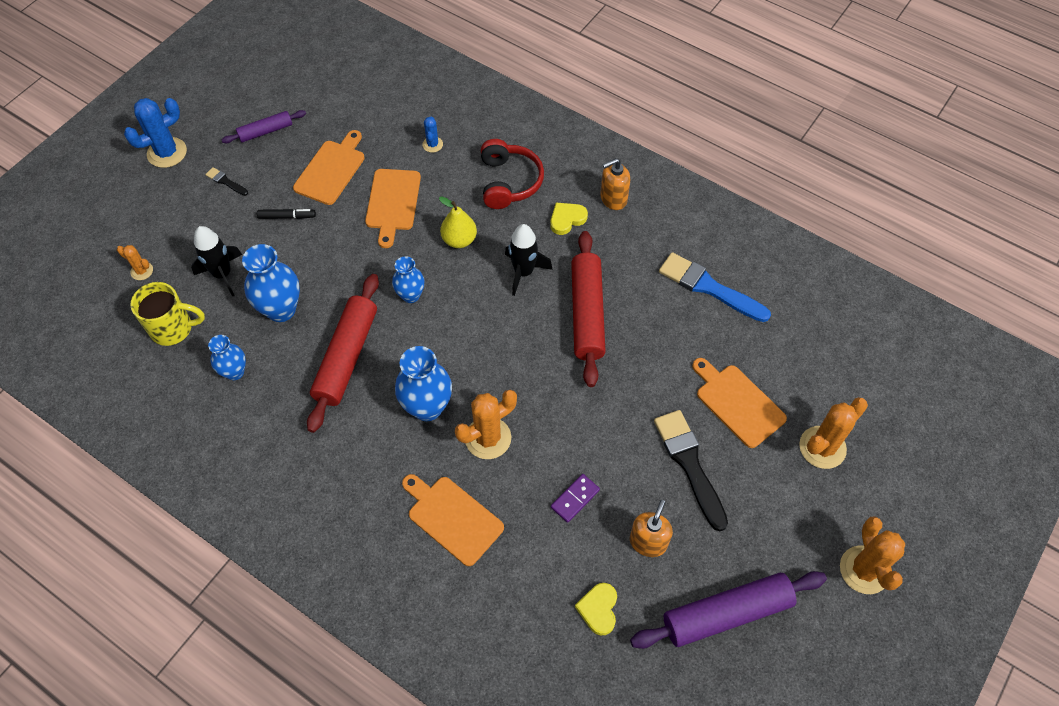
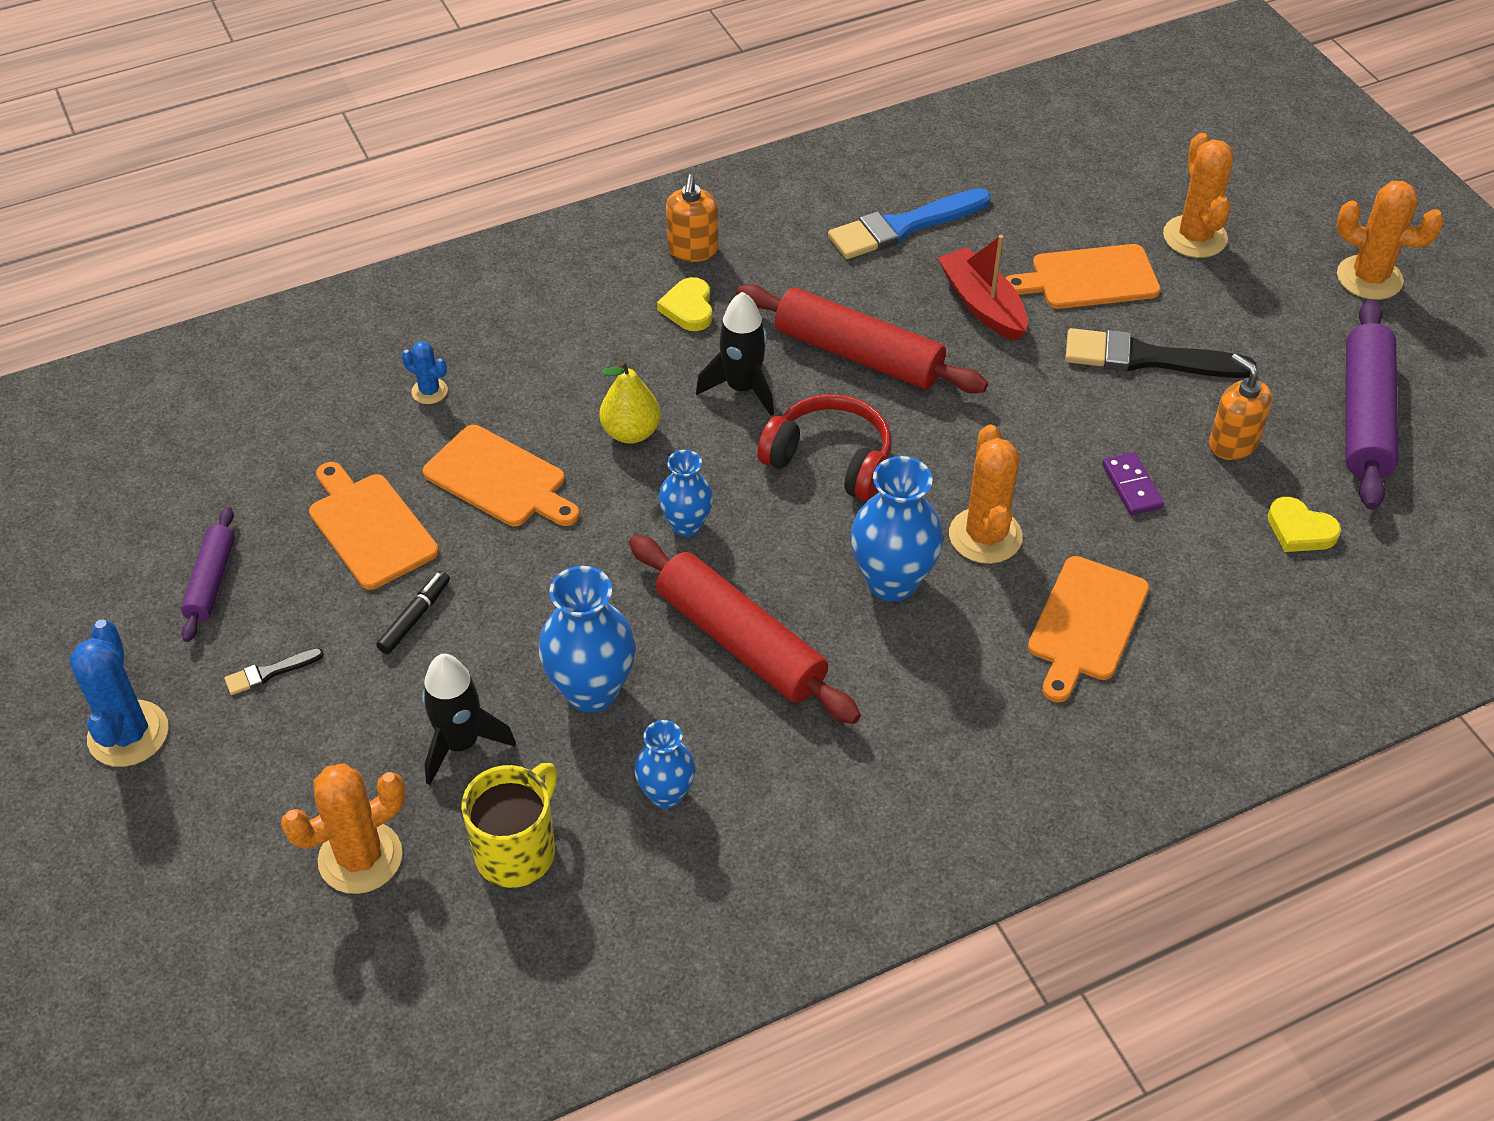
camera: 60 degrees left, 10 degrees down
(142, 271) = (360, 858): orange cactus -> orange cactus, size x1.90
(452, 518) = (1086, 624): orange cutting board -> orange cutting board turned 45 degrees counterclockwise
(509, 182) = (573, 339): red headphones -> red headphones (830, 460)
(672, 356) = (982, 305): none -> red boat

